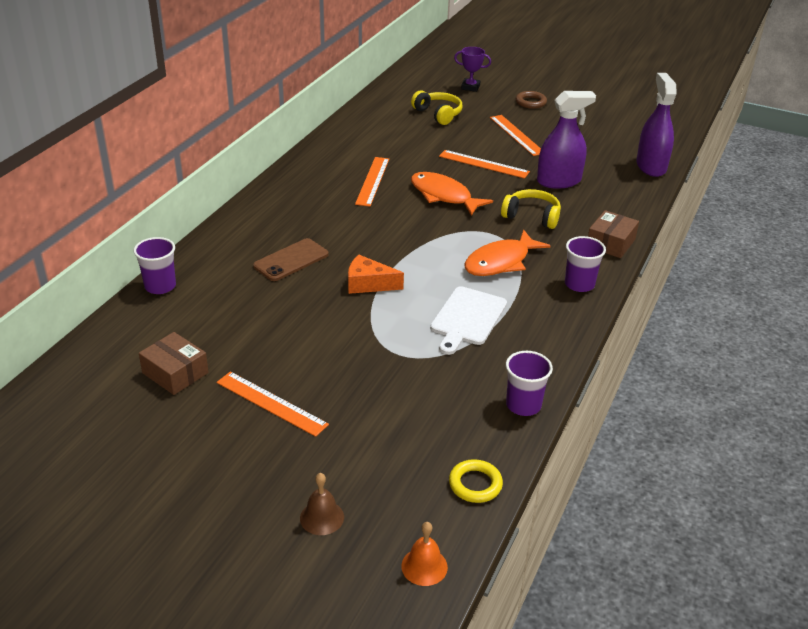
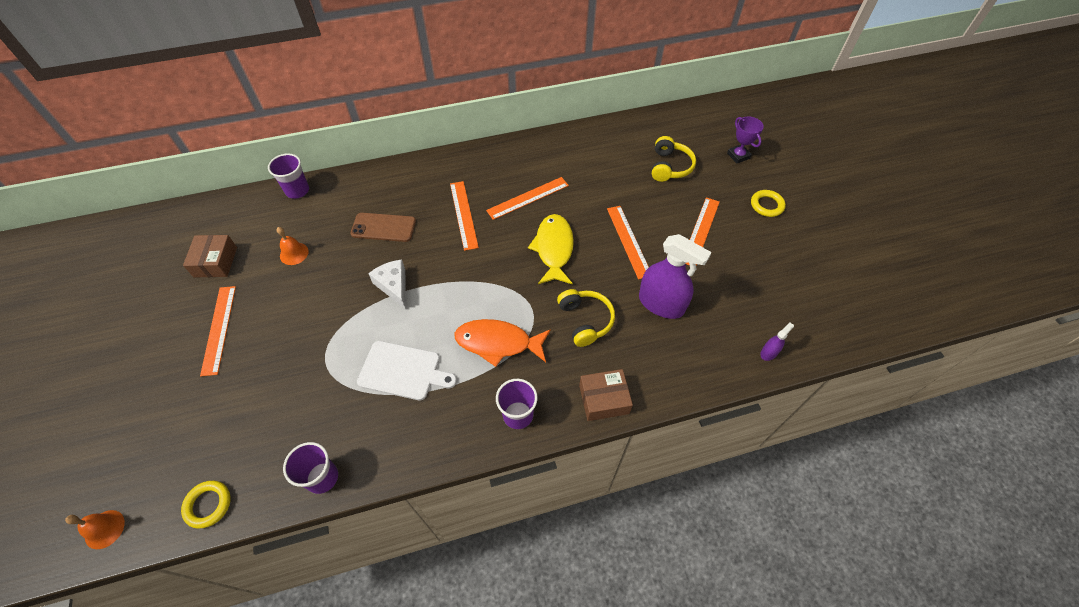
camera: 50 degrees right, 20 degrees up
(242, 321) = (294, 253): none -> orange bell
(322, 517) = (122, 436): brown bell -> none
(342, 216) = (464, 214): none -> orange ruler
(368, 284) = (393, 286): orange cheese -> white cheese
(443, 196) = (553, 249): orange fish -> yellow fish
(467, 318) = (403, 371): white cutting board -> white cutting board turned 150 degrees counterclockwise
(530, 102) = (766, 205): brown ring -> yellow ring
(651, 166) = (768, 352): purple spray bottle -> purple spray bottle, size x0.44

